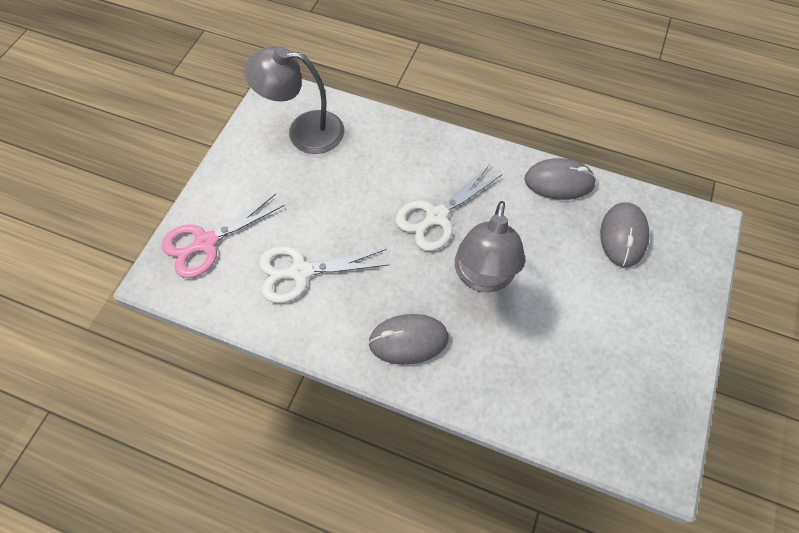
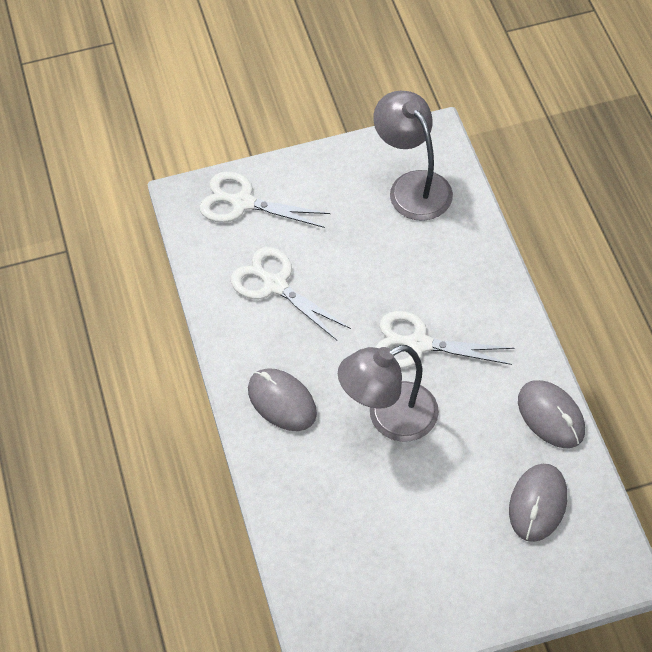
camera: 55 degrees right, 5 degrees down
(205, 243) = (242, 202): pink scissors -> white scissors
(623, 236) = (538, 504): grey mouse -> grey mouse turned 45 degrees counterclockwise

